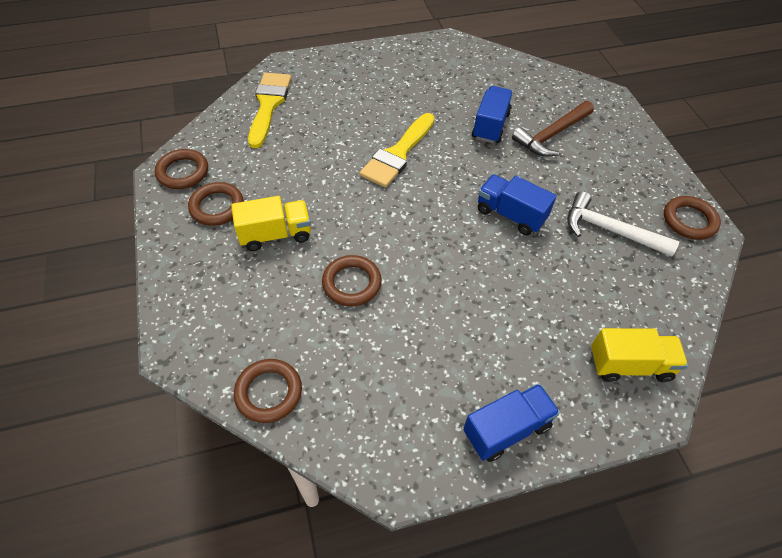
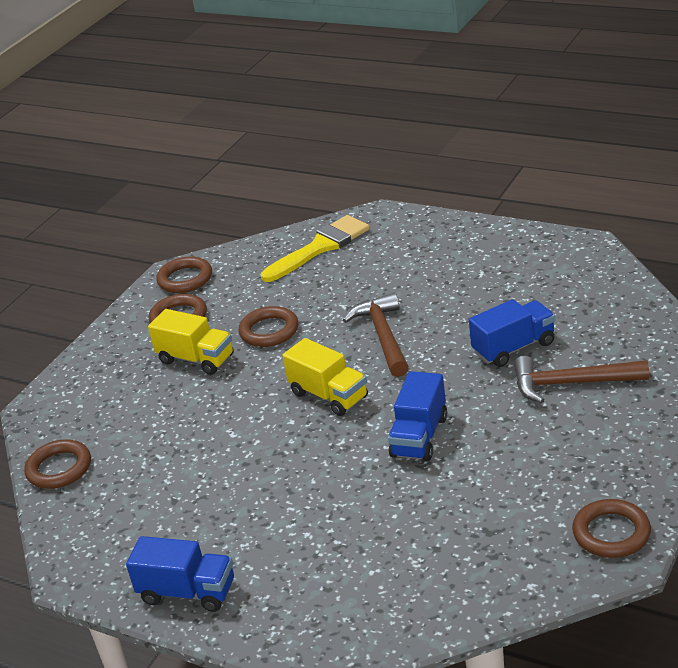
camera: 50 degrees right, 20 degrees down
(351, 283) = (208, 424): brown ring -> brown ring (269, 331)
(398, 154) = (383, 336): yellow brush -> brown hammer
(510, 215) = (419, 437): blue truck -> blue truck turned 150 degrees counterclockwise
(610, 230) = (504, 498): white hammer -> none
(629, 365) = (356, 612): yellow truck -> yellow truck (329, 395)

